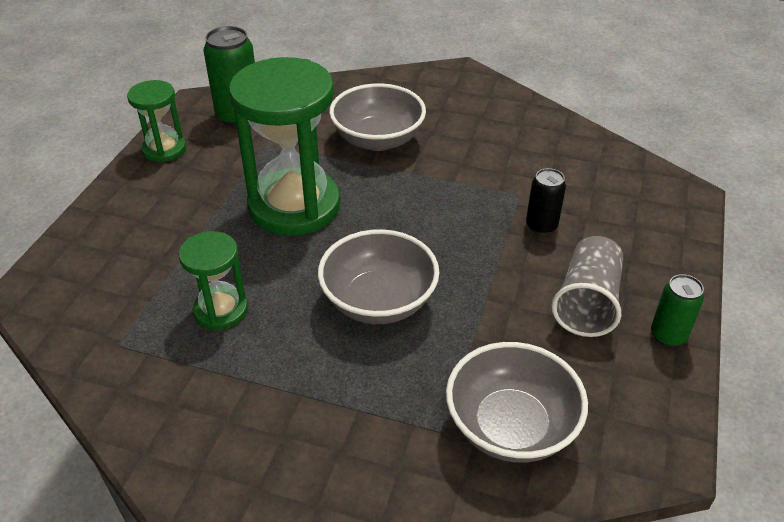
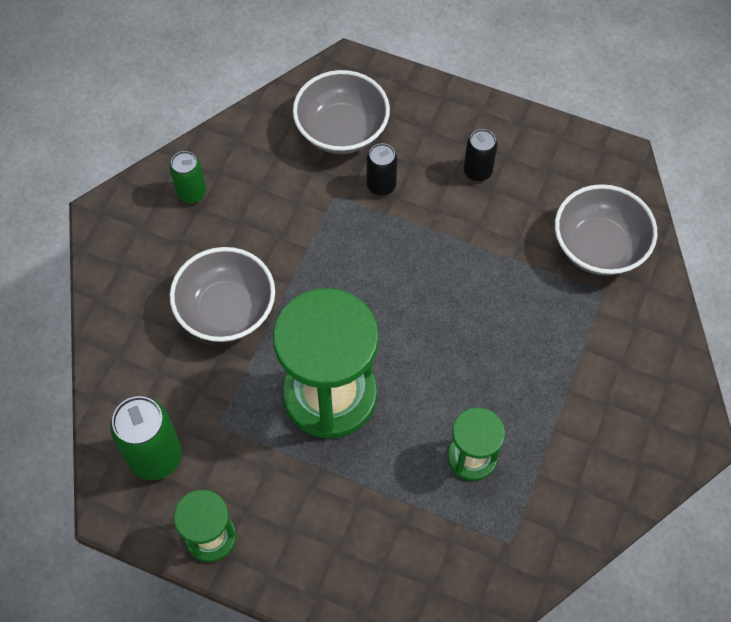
camera: 85 degrees left, 20 degrees up
(379, 301) = (468, 326): grey bowl -> grey bowl (342, 130)
(587, 302) = (477, 171): grey cup -> black can
(668, 335) = (515, 126): green can -> green can (191, 193)

